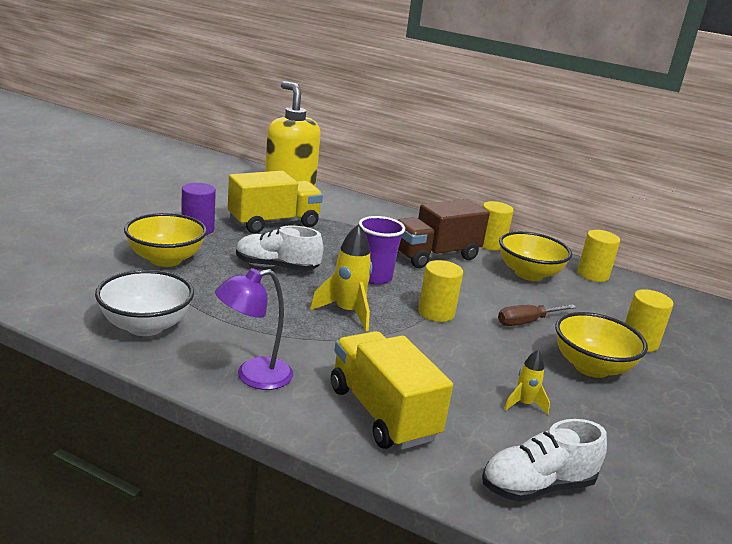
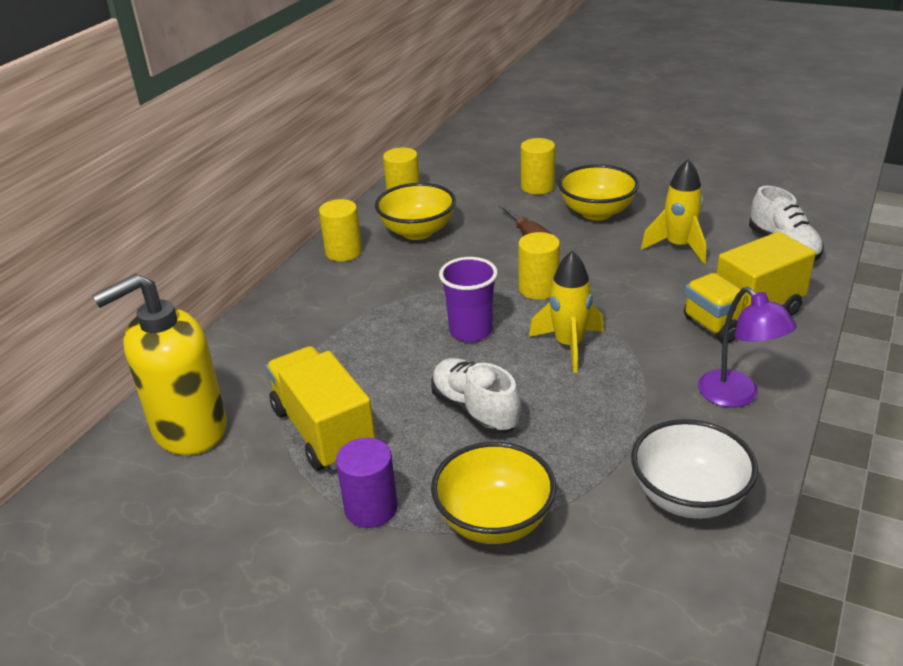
camera: 85 degrees left, 10 degrees up
(276, 267) = (475, 410): white shoe -> white shoe turned 135 degrees clockwise
(435, 256) = (391, 290): brown truck -> none
(524, 404) = (678, 247): yellow rocket -> yellow rocket, size x1.73

